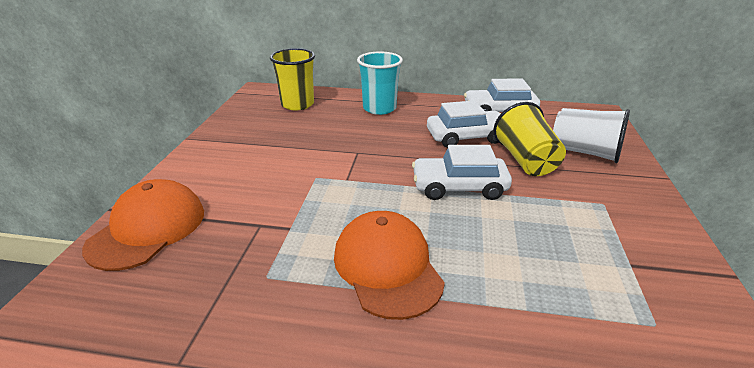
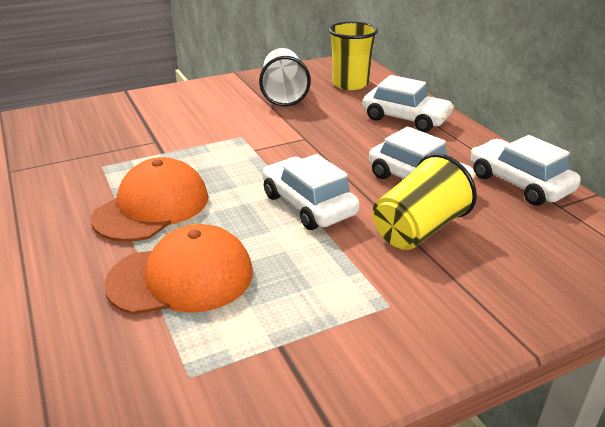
camera: 55 degrees right, 0 degrees up
(148, 229) = (116, 109): orange cap -> orange cap (181, 277)
(379, 108) = (405, 119): turquoise cup -> white car
(584, 152) = (504, 268): white cup -> white cup (283, 94)

